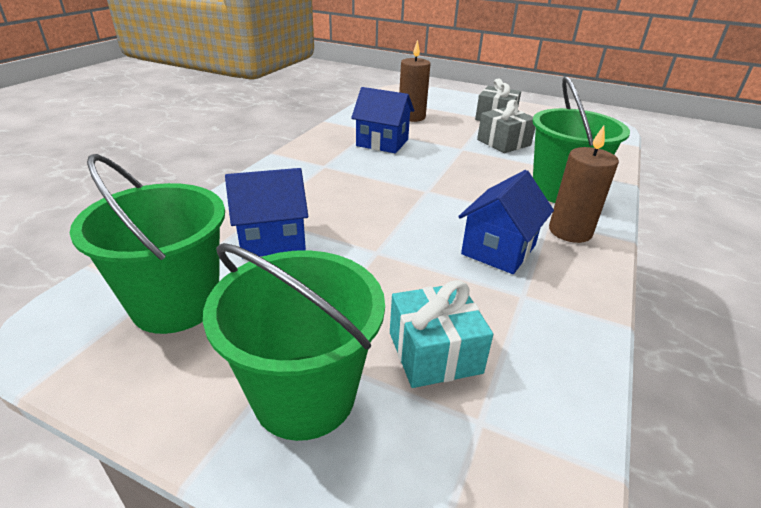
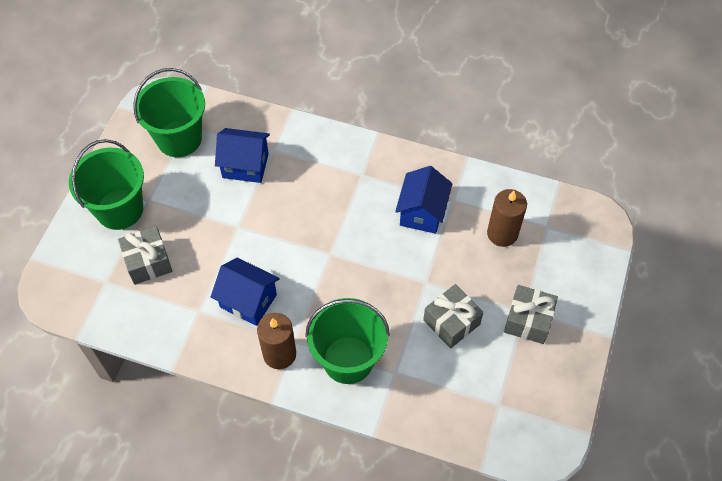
camera: 85 degrees right, 25 degrees up
(272, 239) = (245, 165): blue house -> blue house turned 60 degrees counterclockwise
(435, 352) = (148, 262): turquoise gift -> grey gift

